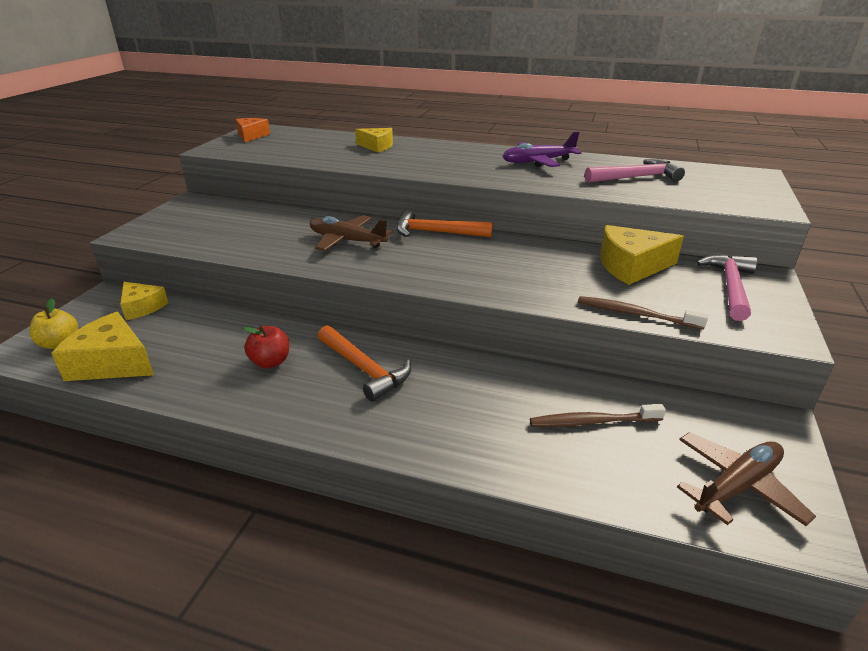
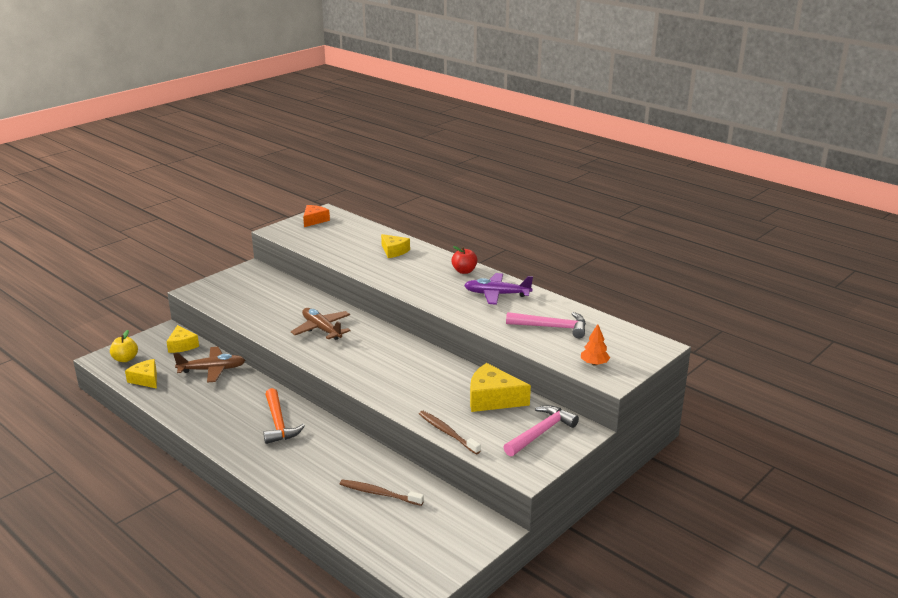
camera: 25 degrees right, 5 degrees down
(112, 363) = (146, 379): yellow cheese -> yellow cheese, size x0.64
(270, 362) = (229, 403): red apple -> red apple (464, 271)
(436, 232) = (388, 337): orange hammer -> none
(730, 198) = (594, 363): none -> orange tree
(737, 486) = (419, 550): brown plane -> brown plane (212, 370)

